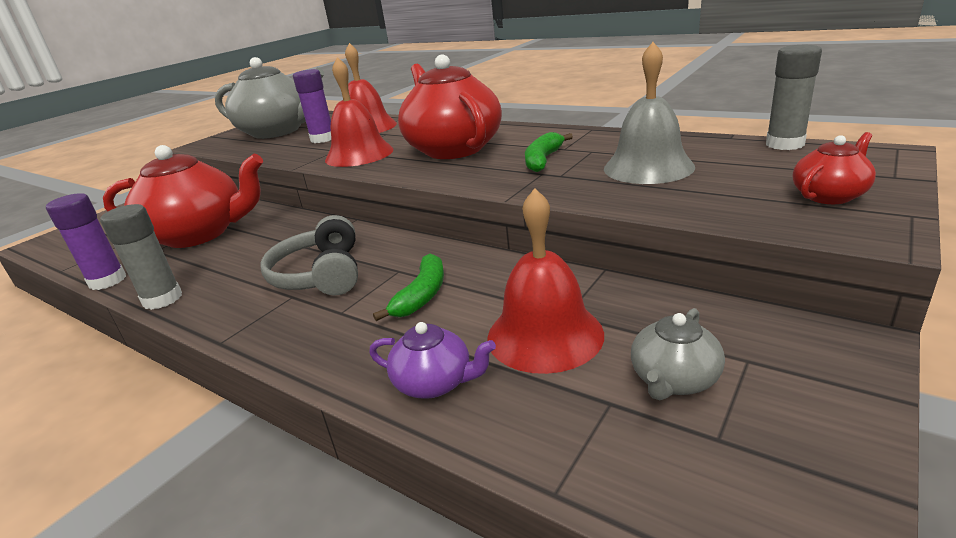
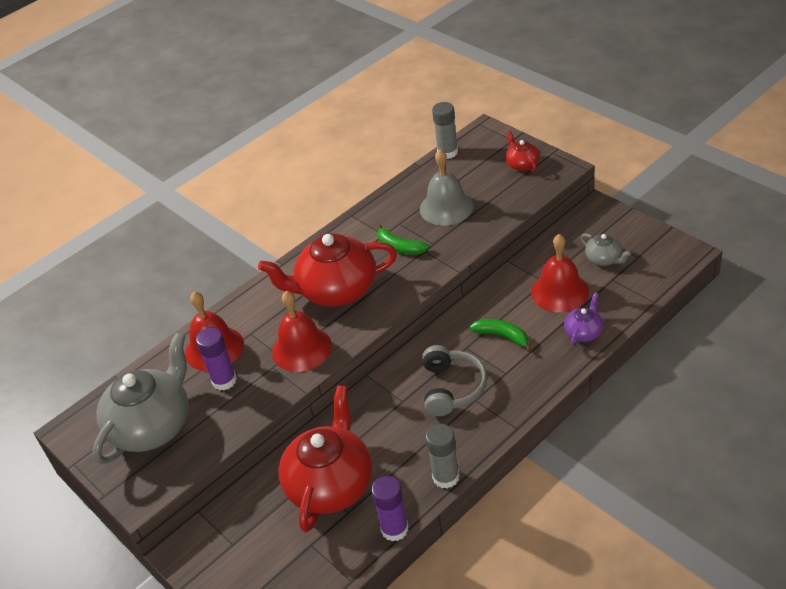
camera: 75 degrees left, 15 degrees up
(320, 275) = (452, 388): grey headphones -> grey headphones turned 90 degrees counterclockwise

